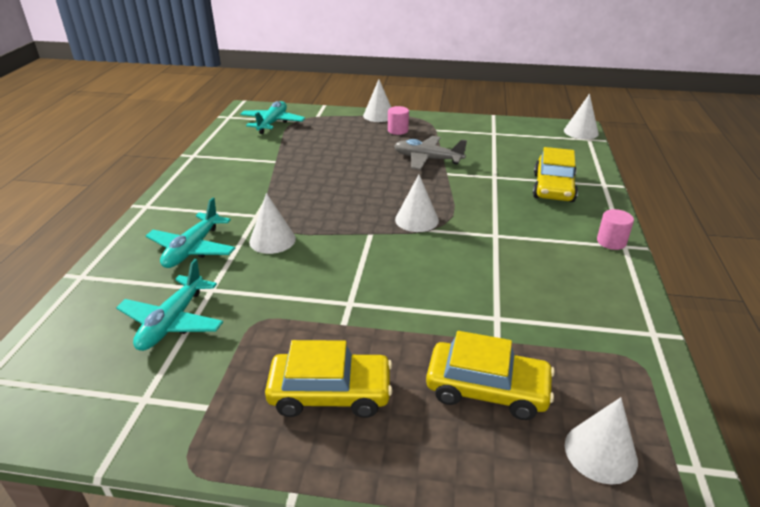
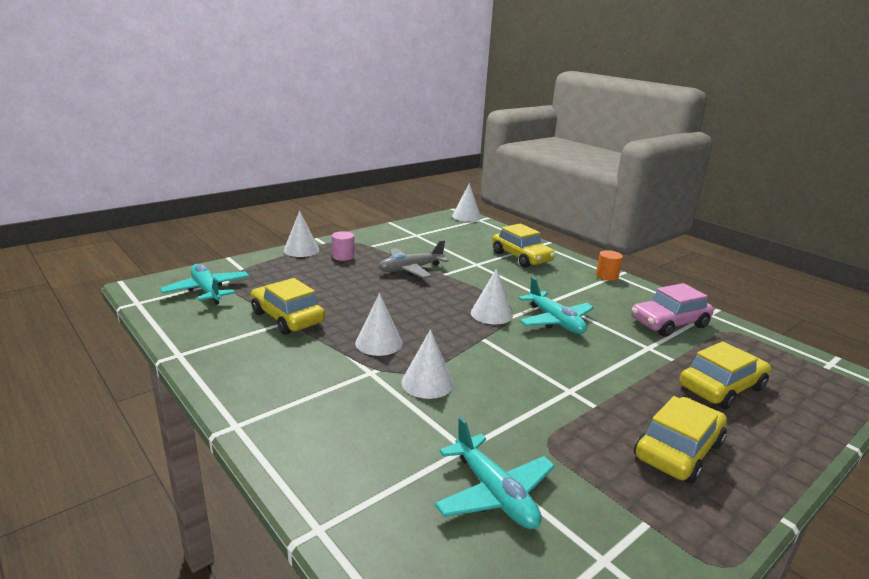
camera: 50 degrees left, 10 degrees down
(192, 249) = (377, 430): turquoise plane -> turquoise plane (555, 321)
(280, 159) = (287, 317): none -> yellow car
(574, 313) = (669, 323): none -> pink car
(600, 452) = (803, 382): white cone -> white cone (379, 343)
(611, 242) = (607, 276): pink cylinder -> orange cylinder

